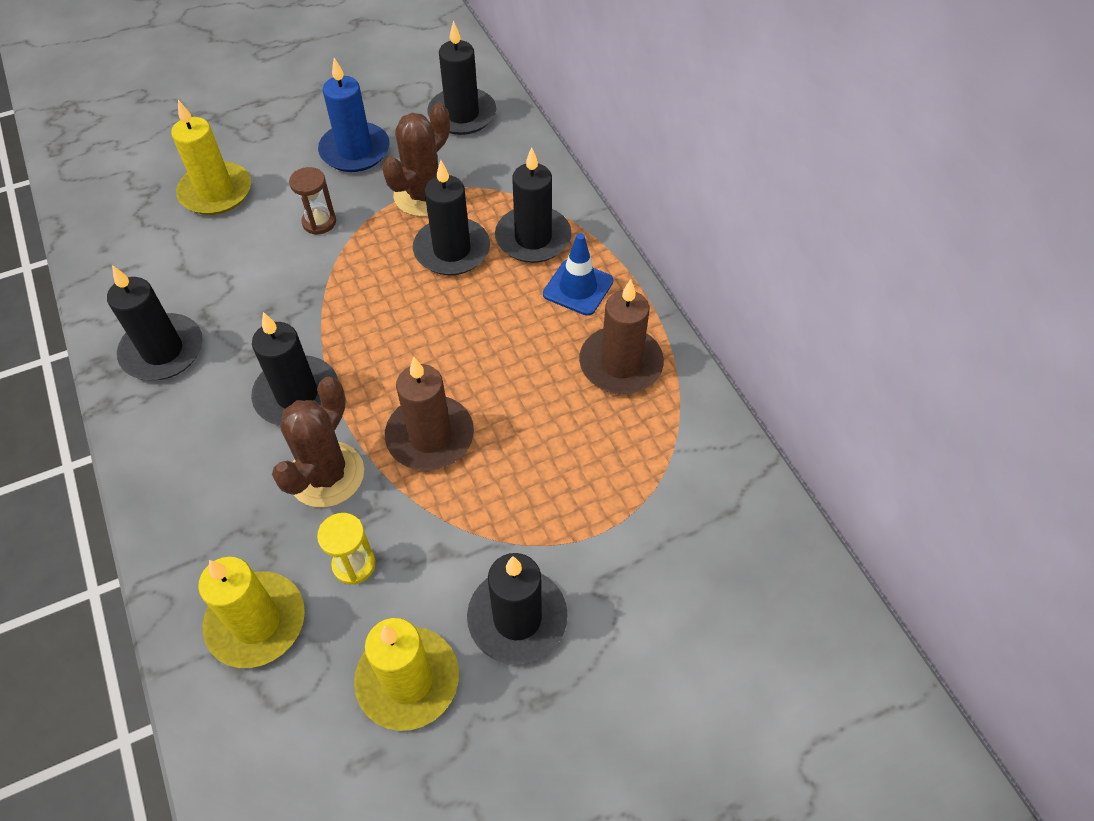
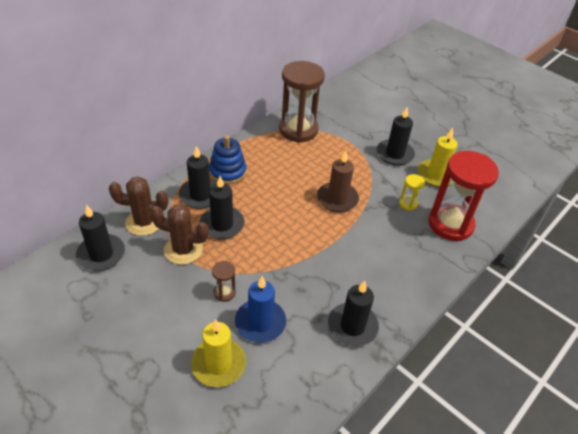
camera: 115 degrees left, 10 degrees down
(256, 622) = (450, 224): yellow candle -> red hourglass
(297, 395) = (344, 254): black candle -> none
(326, 474) = (377, 227): brown cactus -> brown cactus (144, 222)
(355, 151) = (152, 299): blue candle -> blue candle (260, 322)
(578, 288) = (227, 172): blue traffic cone -> blue stacking toy
(620, 364) = (266, 150): brown candle -> none
(671, 444) = (298, 130): none -> brown hourglass

